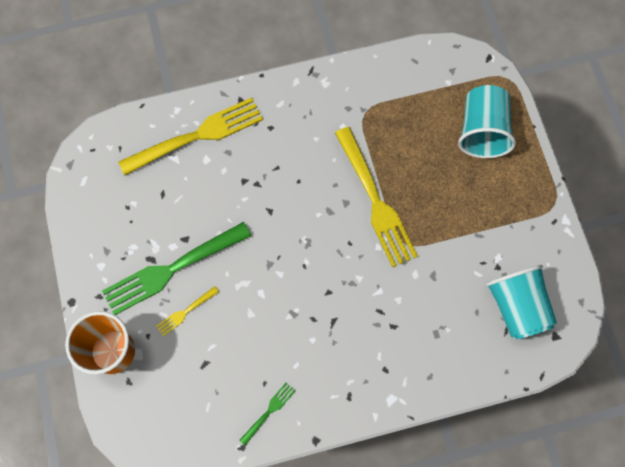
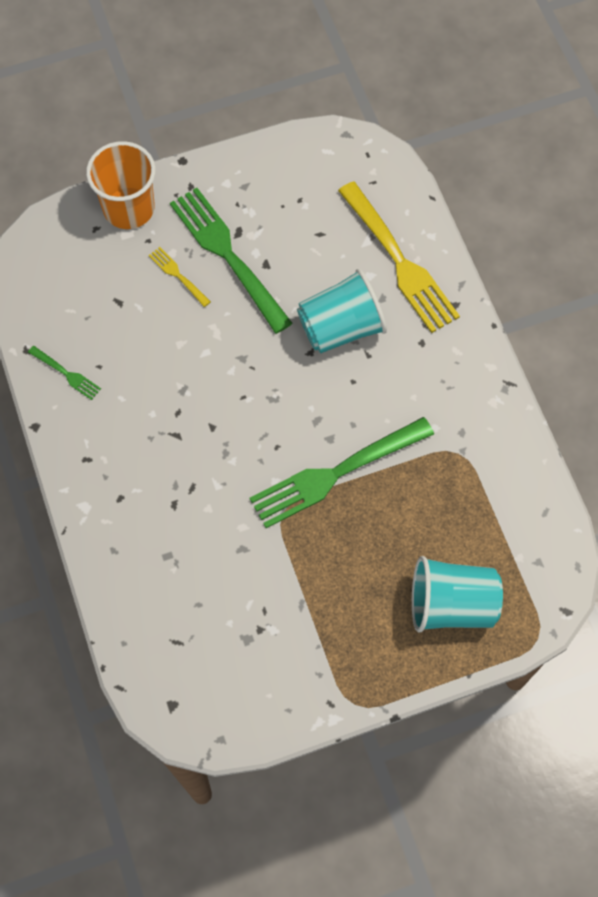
camera: 85 degrees right, 5 degrees down
(375, 200) = (337, 473): yellow fork -> green fork
(516, 306) = (208, 654): turquoise cup -> turquoise cup (340, 328)

